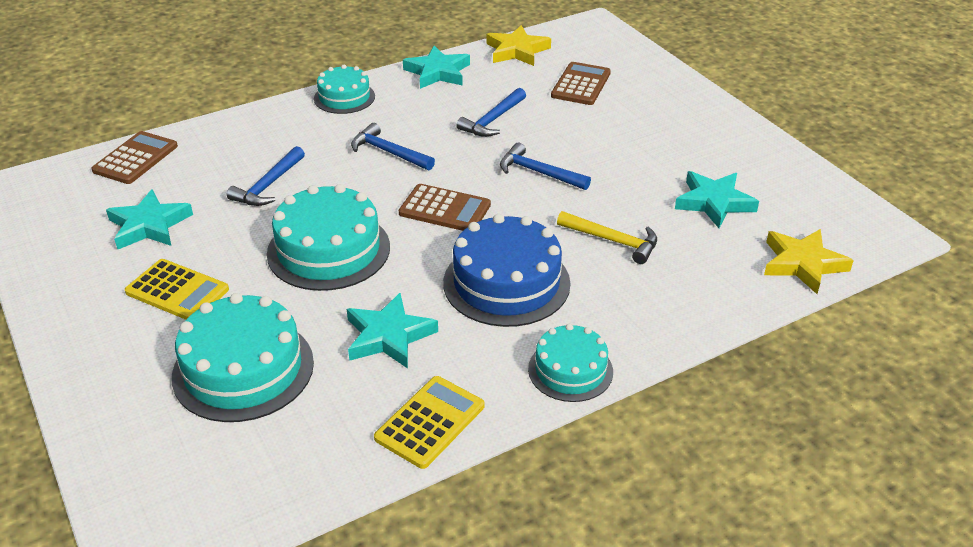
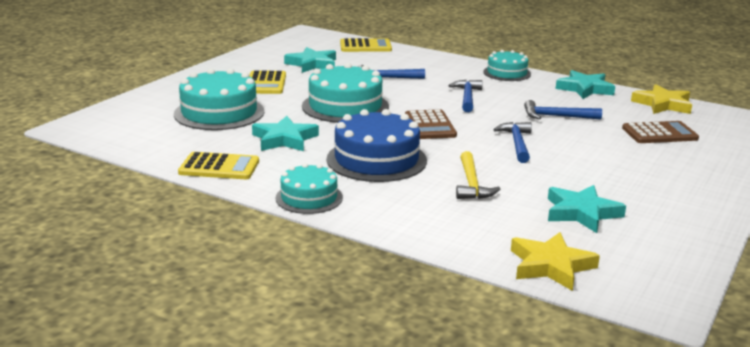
camera: 60 degrees right, 15 degrees down
(135, 158) = (365, 46): brown calculator -> yellow calculator

